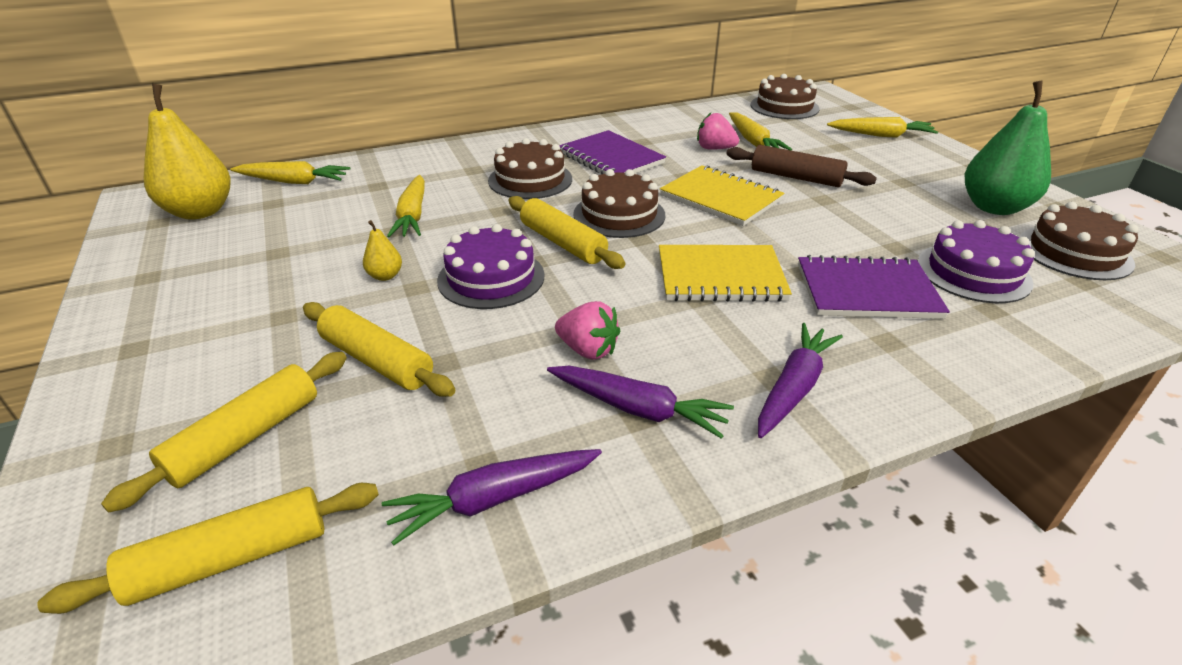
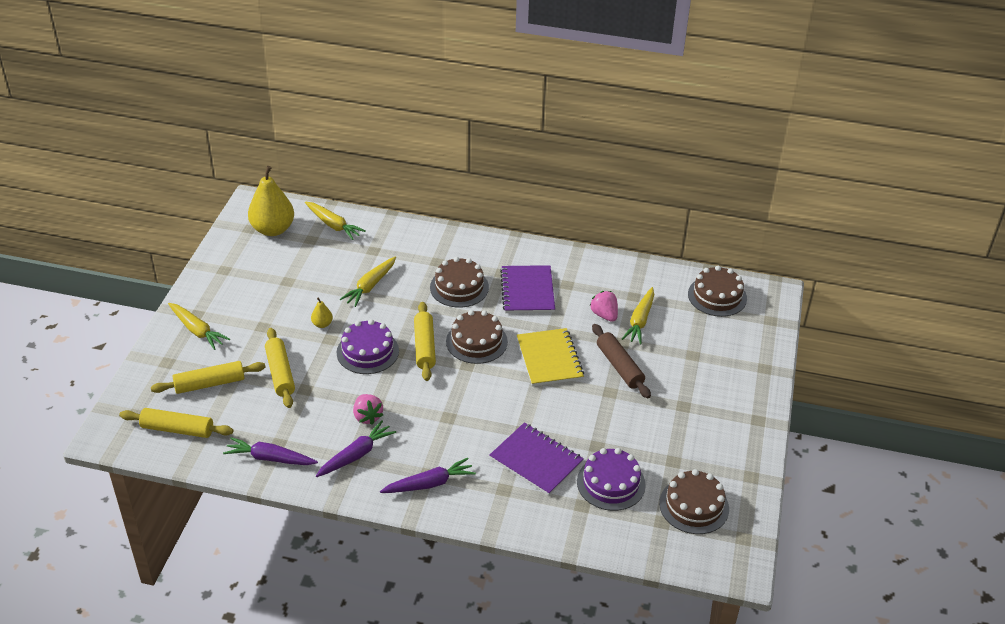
camera: 35 degrees right, 5 degrees up
(638, 409) = (356, 455): purple carrot -> purple carrot turned 105 degrees counterclockwise
(720, 277) = (475, 411): yellow notebook -> none
(881, 135) = (741, 360): yellow carrot -> yellow carrot (197, 330)
(994, 207) = (706, 454): green pear -> none

